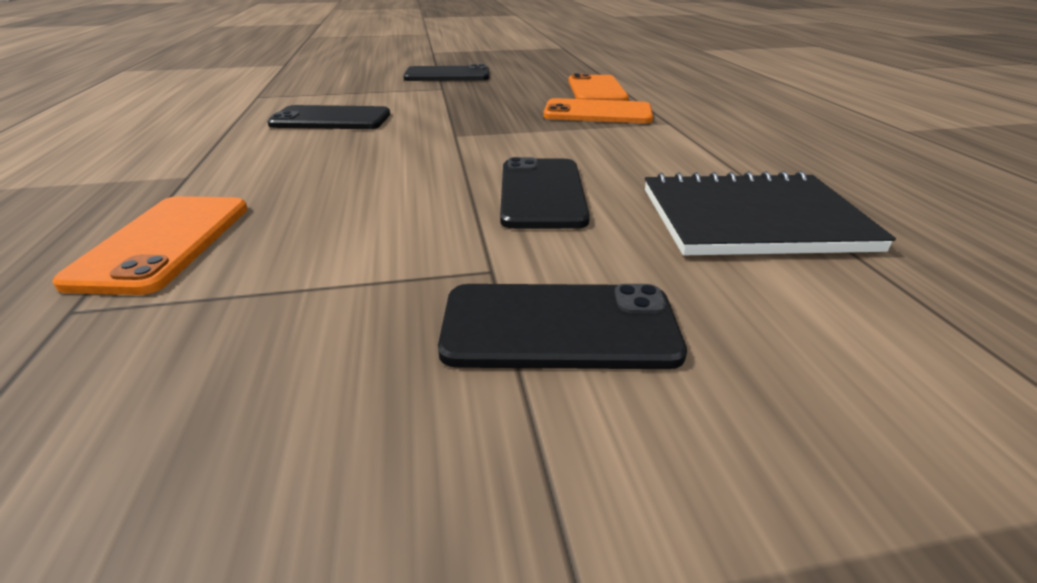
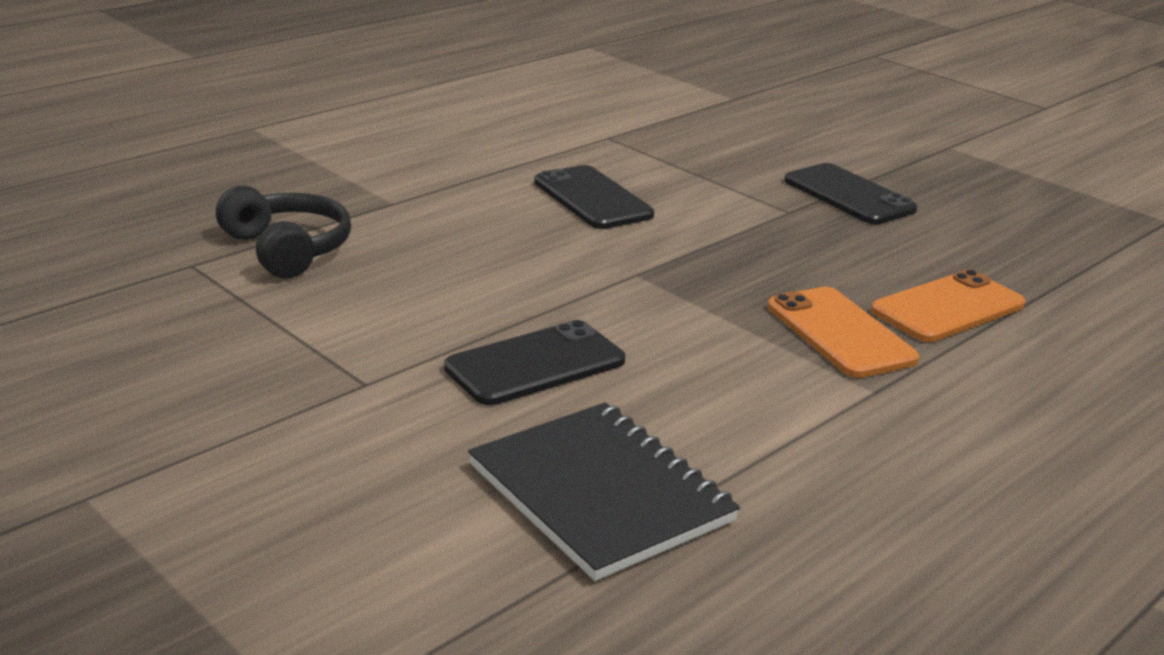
camera: 55 degrees right, 5 degrees down
(164, 243) = (287, 249): orange phone -> black headphones
(559, 327) = (309, 433): black phone -> none

